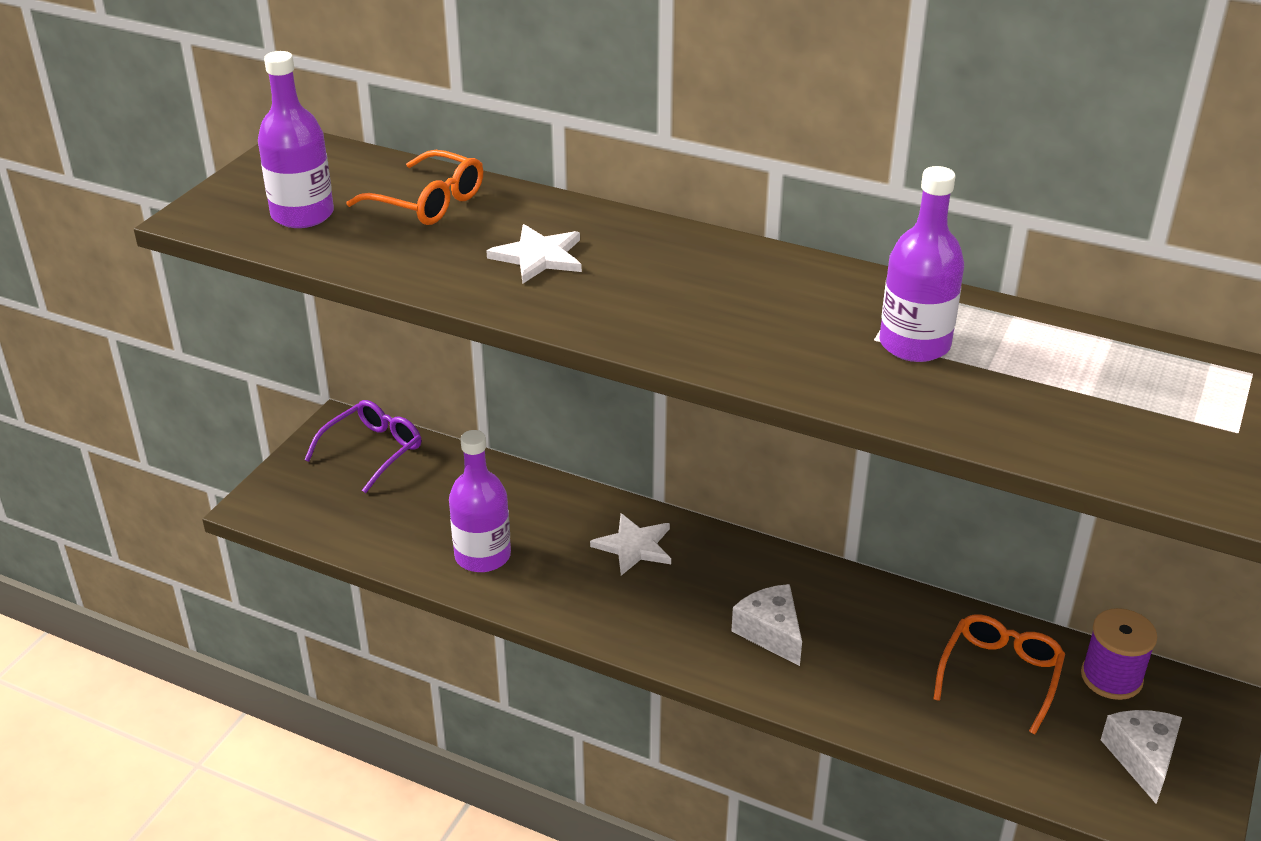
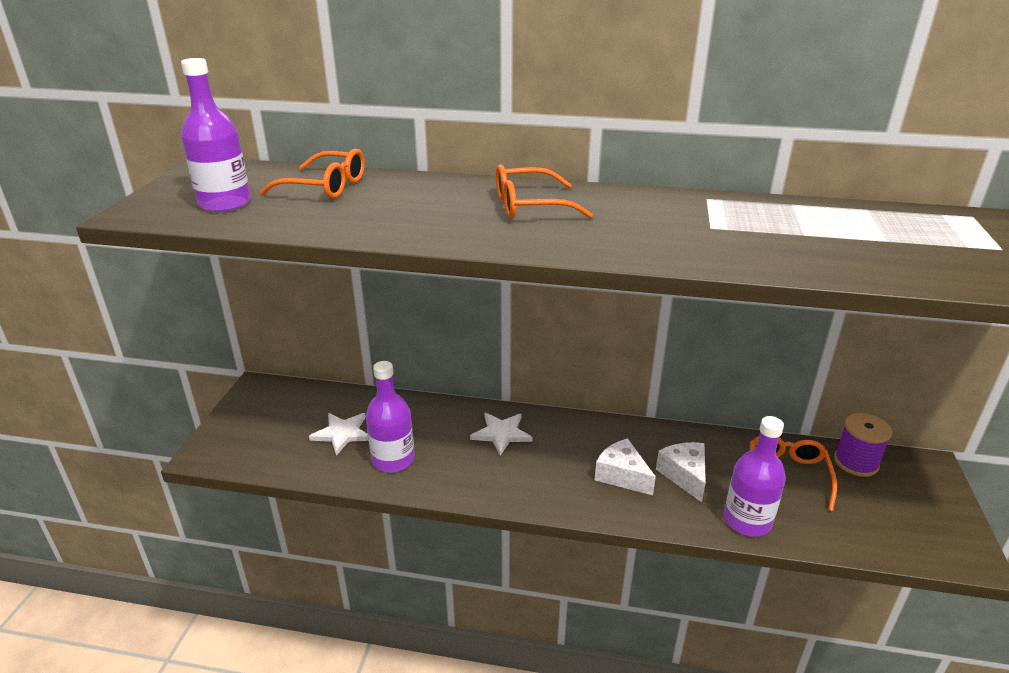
camera: 15 degrees left, 5 degrees down
(372, 451) = (287, 401): purple glasses -> none
(538, 257) = (429, 208): white star -> white star (342, 434)
(665, 270) = (530, 206): none -> orange glasses
(914, 344) = (741, 227): purple bottle -> purple bottle (747, 521)
(1142, 758) = (908, 513): white cheese -> white cheese (684, 475)

